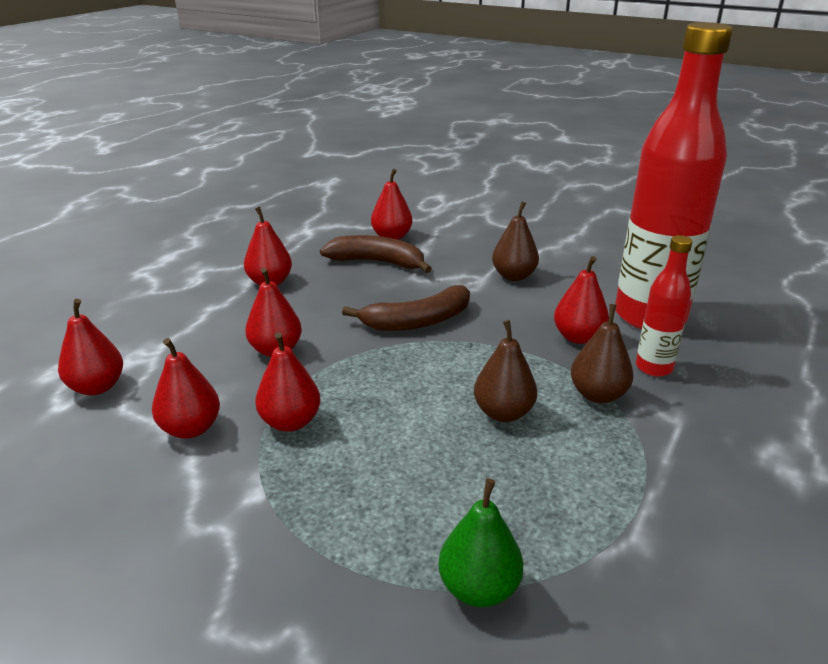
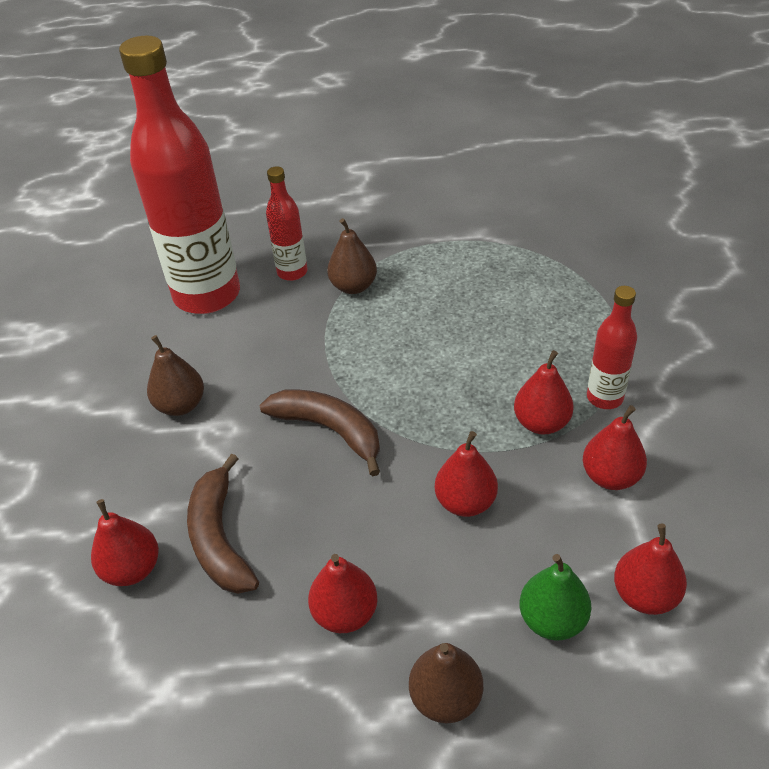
camera: 120 degrees left, 15 degrees up
(263, 479) = (604, 397): none -> red bottle
(479, 588) = (573, 270): green pear -> green pear (552, 619)
(503, 413) = (418, 320): brown pear -> brown pear (445, 698)
(578, 337) = (276, 322): red pear -> none

